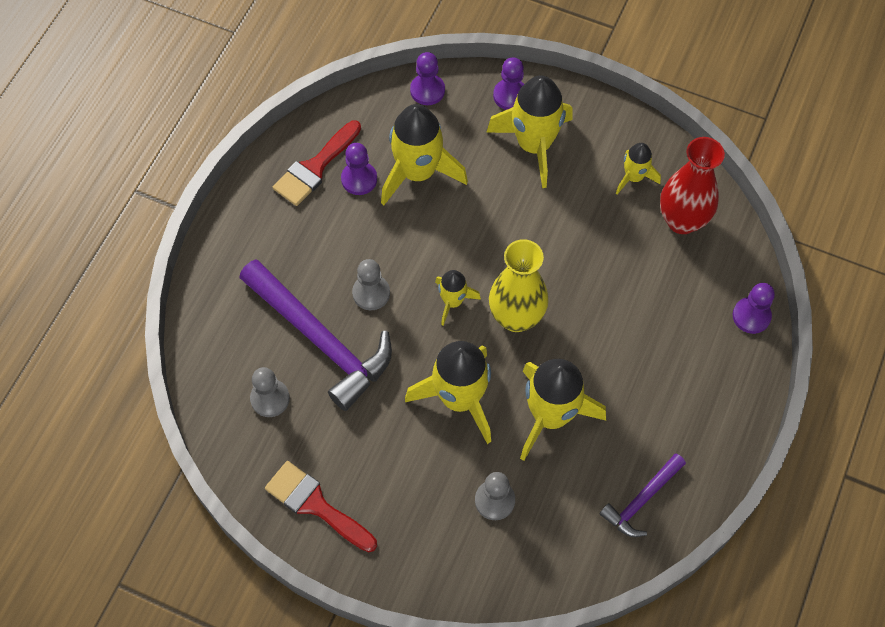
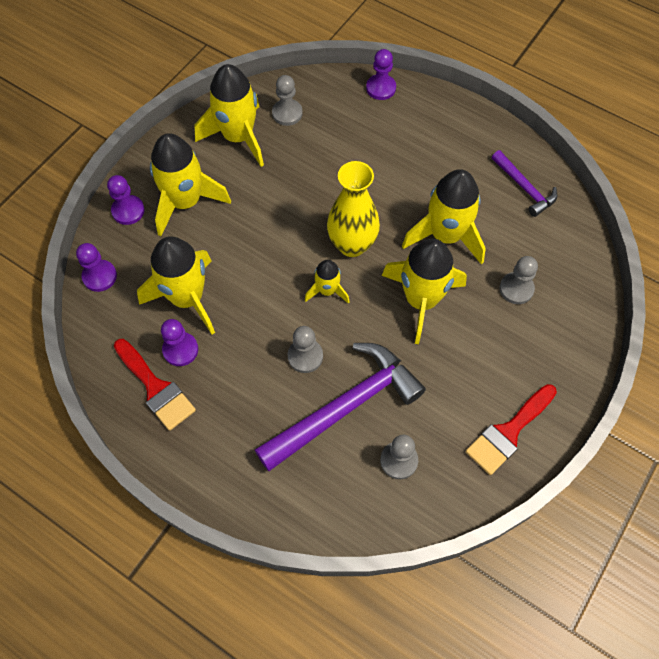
camera: 80 degrees left, 0 degrees up
(634, 177) = (238, 137): yellow rocket -> yellow rocket, size x1.90
(682, 220) = (287, 113): red vase -> grey pawn

